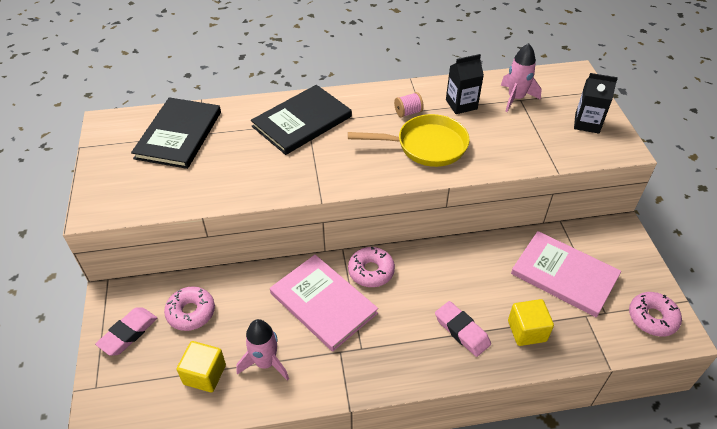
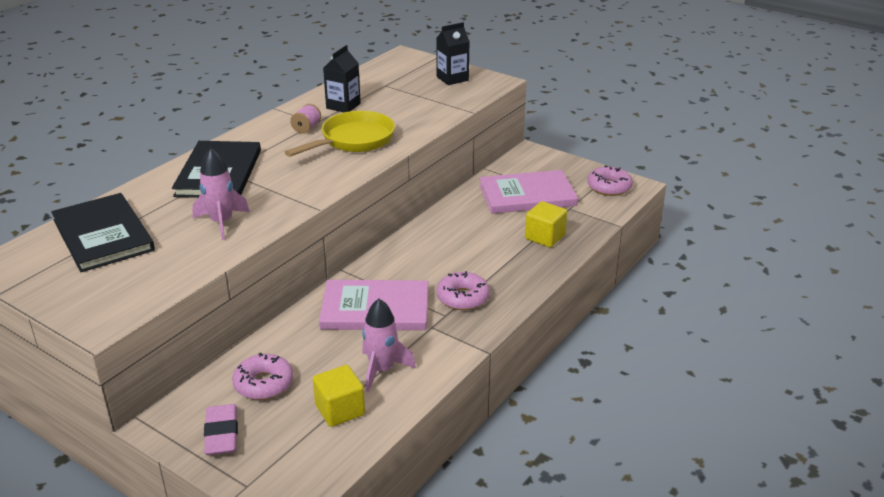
camera: 45 degrees left, 15 degrees down
(371, 271) = (385, 269): pink donut -> pink donut (463, 298)
(461, 331) = (502, 262): pink eraser -> none
(515, 98) = (380, 86): pink rocket -> pink rocket (222, 223)

